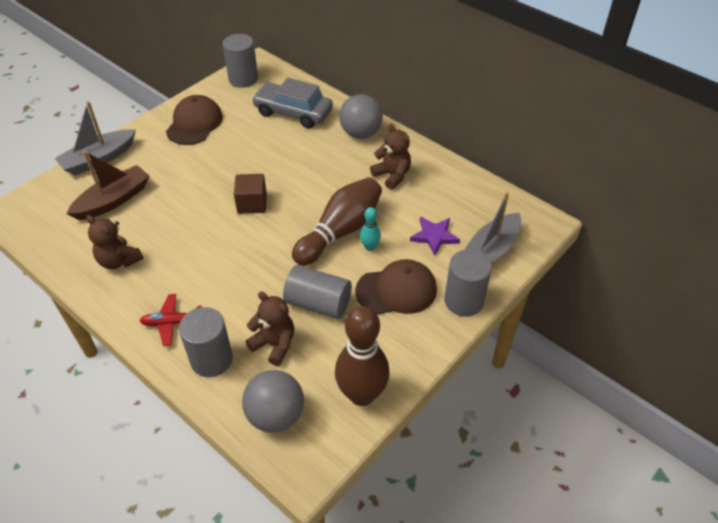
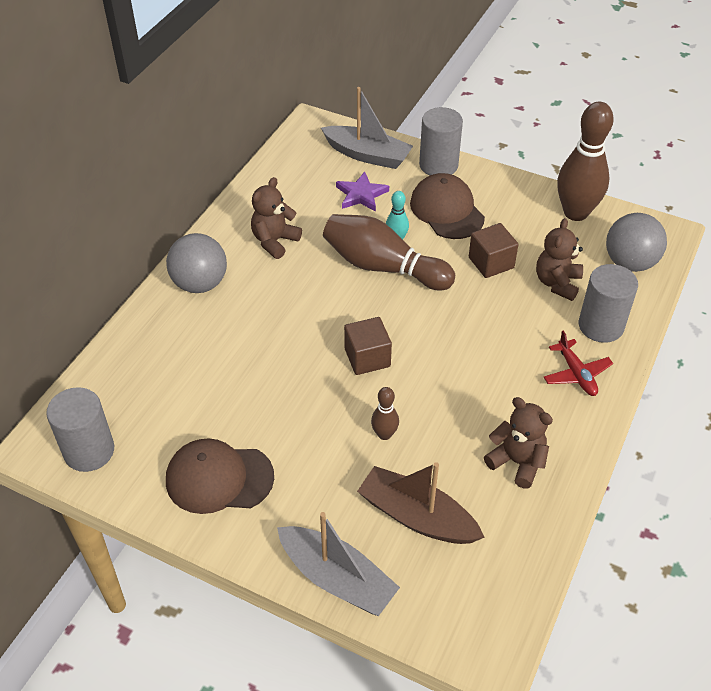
camera: 105 degrees left, 0 degrees up
(119, 261) = (517, 462): brown teddy bear -> brown teddy bear turned 75 degrees counterclockwise
(182, 199) = (384, 434): none -> brown bowling pin
(293, 112) = (167, 364): grey car -> none
(318, 303) = (491, 263): grey cylinder -> brown cube

